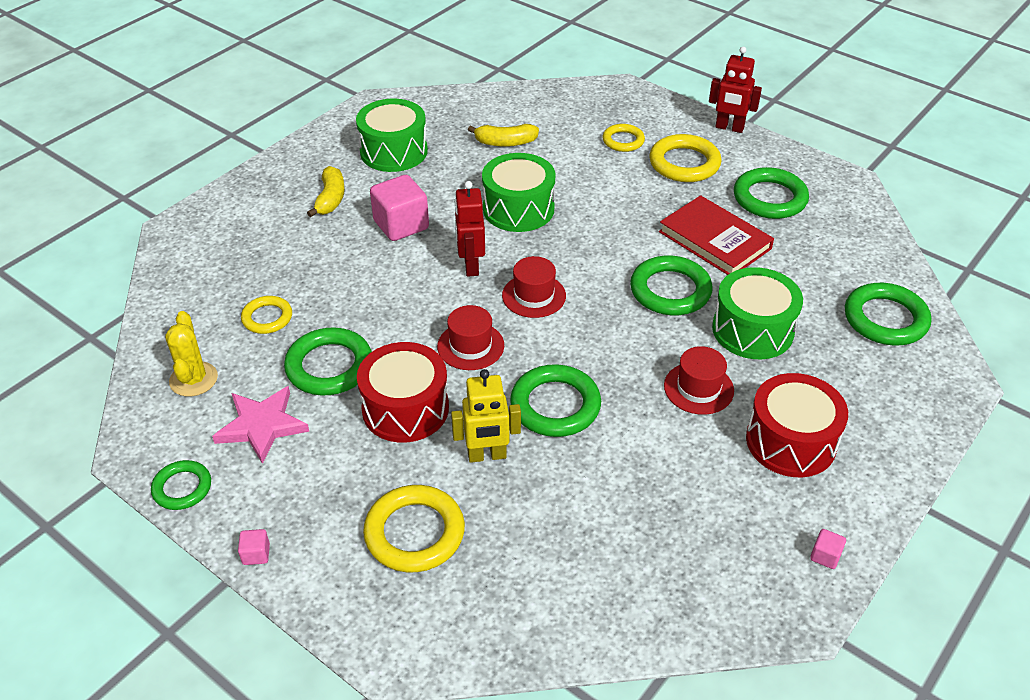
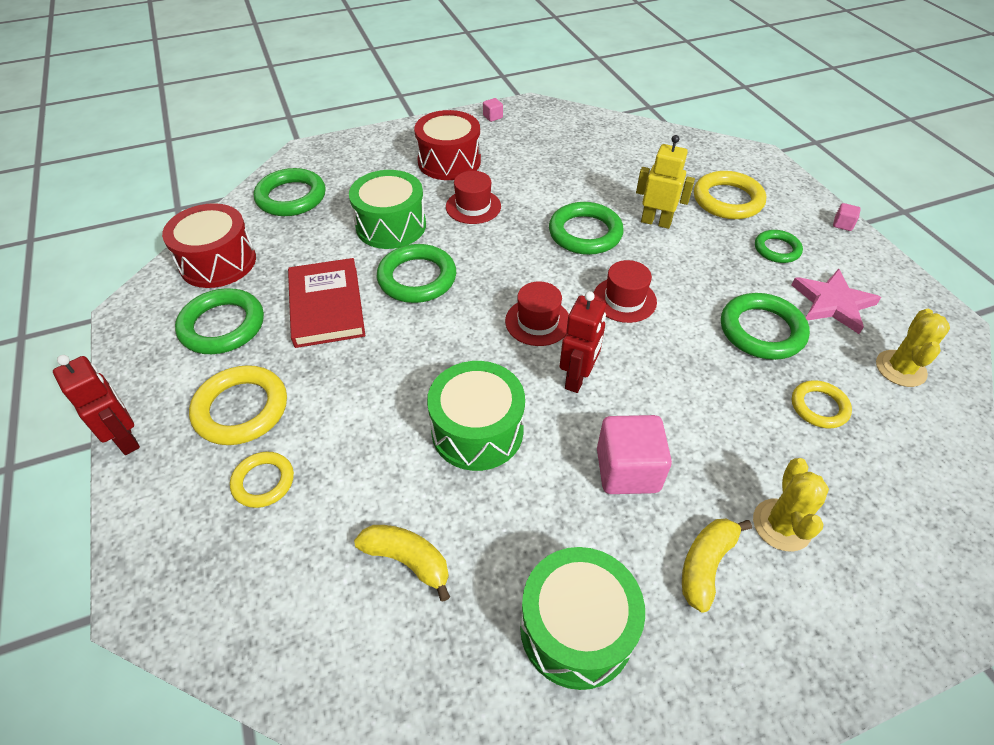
camera: 150 degrees left, 5 degrees up
(182, 488) = (903, 282): green ring -> green ring (777, 249)
(286, 233) = (781, 525): none -> yellow cactus
(405, 409) = (704, 272): red drum -> red drum (218, 262)

